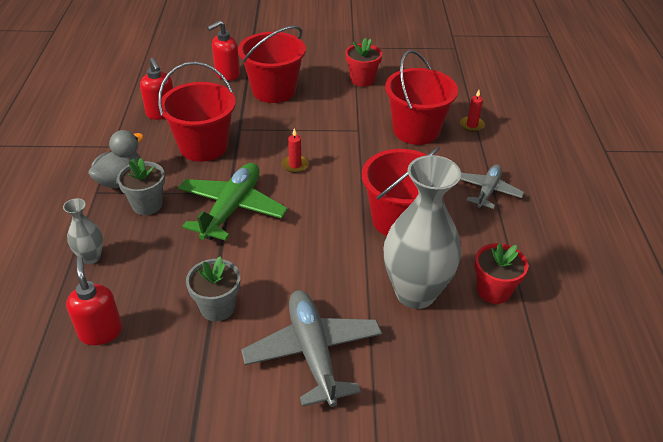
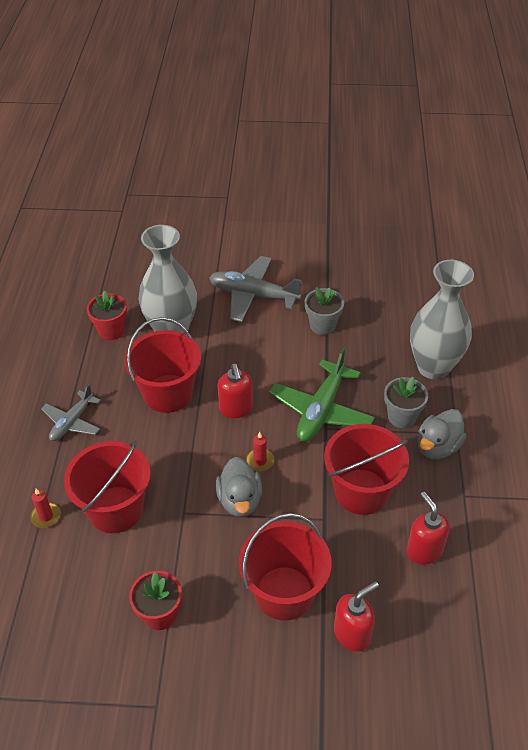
camera: 175 degrees left, 5 degrees up
(91, 257) = (433, 367): grey vase -> grey vase, size x2.14
(100, 331) = (403, 312): red soap dispenser -> red soap dispenser (236, 409)
(311, 138) = (240, 500): none -> grey duck
(313, 352) = (253, 295): grey plane -> grey plane turned 120 degrees clockwise

